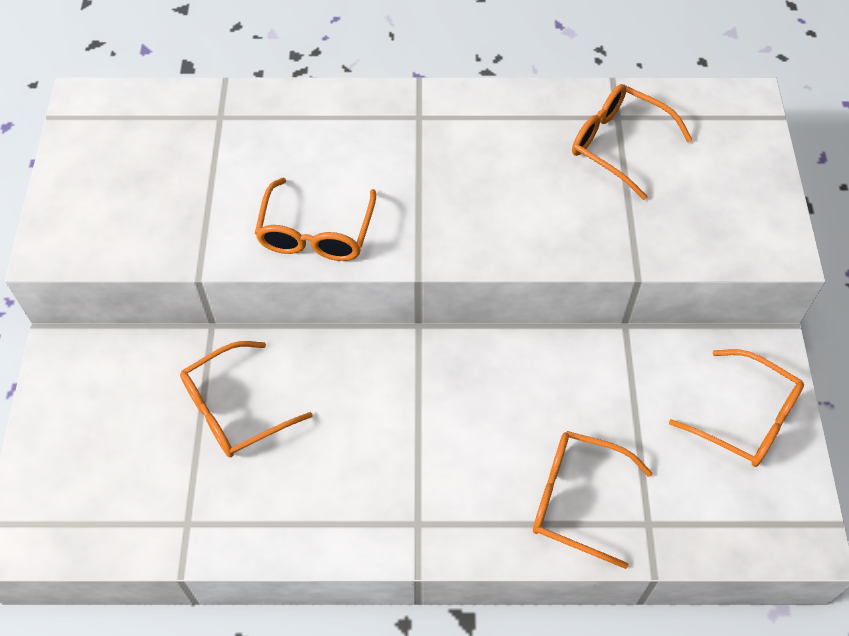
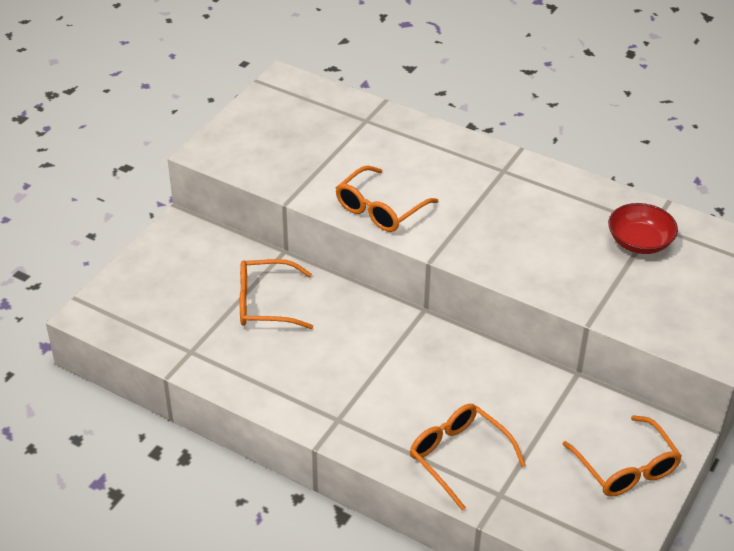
camera: 30 degrees right, 15 degrees down
(618, 145) = (639, 242): orange glasses -> red bowl

